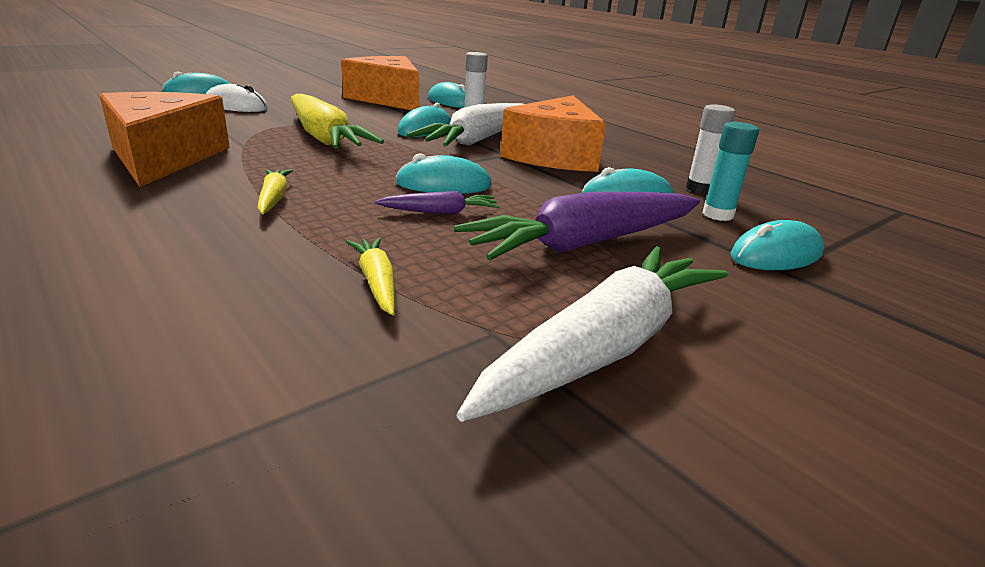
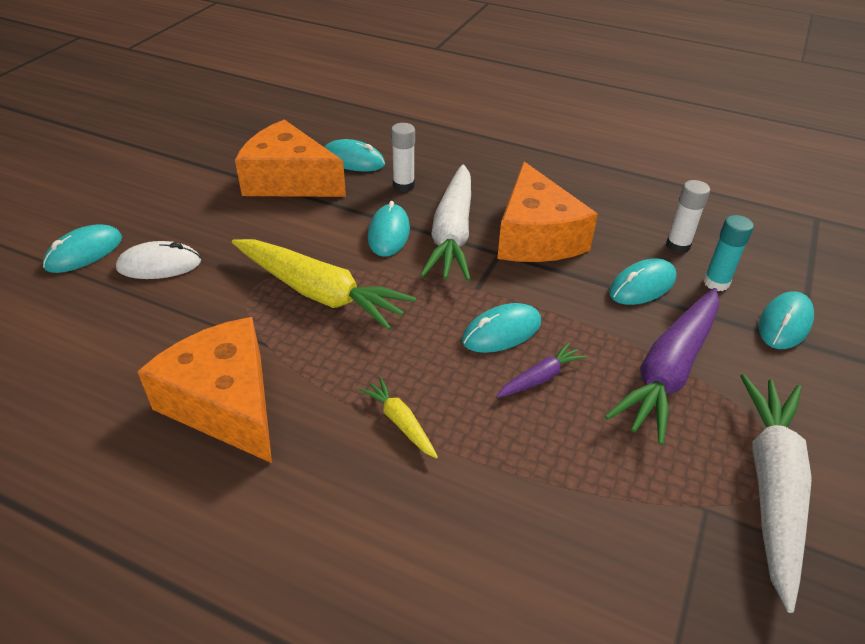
camera: 25 degrees left, 15 degrees up
(377, 283) = (591, 495): yellow carrot -> none

